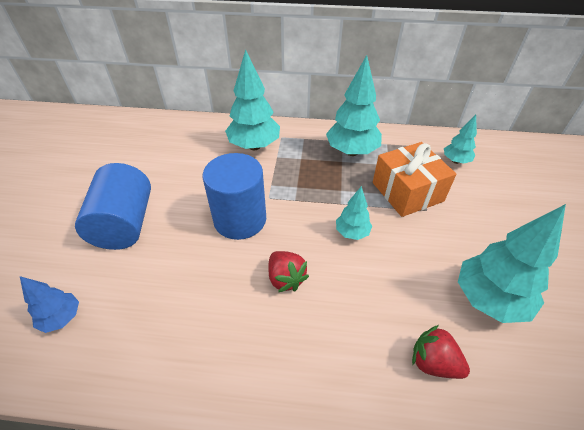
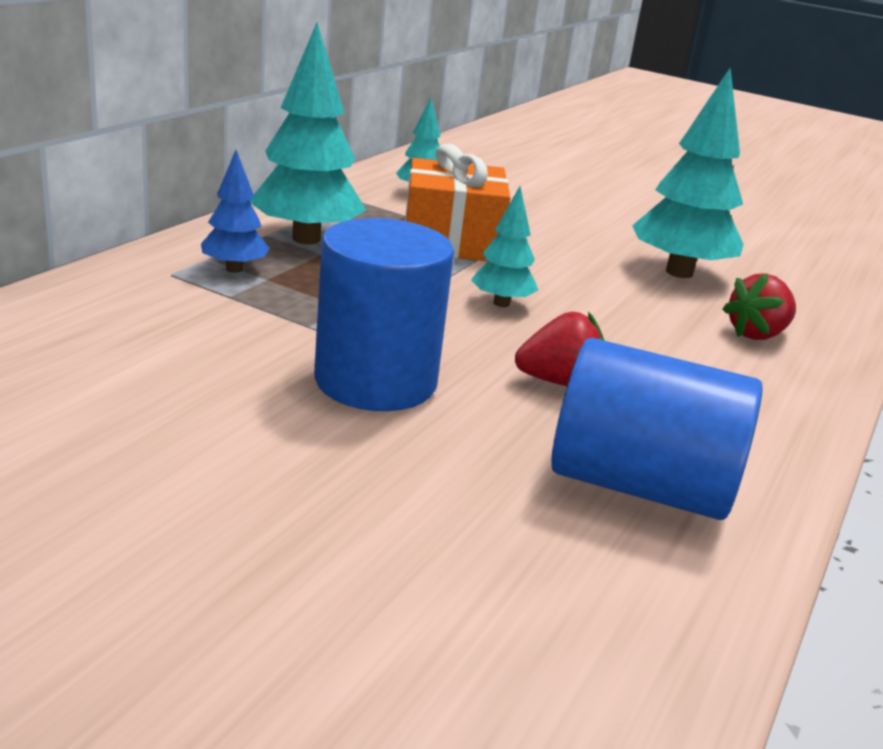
camera: 70 degrees left, 20 degrees down
(62, 318) = (494, 683): blue tree -> blue tree (234, 269)
(125, 224) = (236, 525): blue cylinder -> blue cylinder (640, 485)
(254, 146) = (160, 304): turquoise tree -> none

